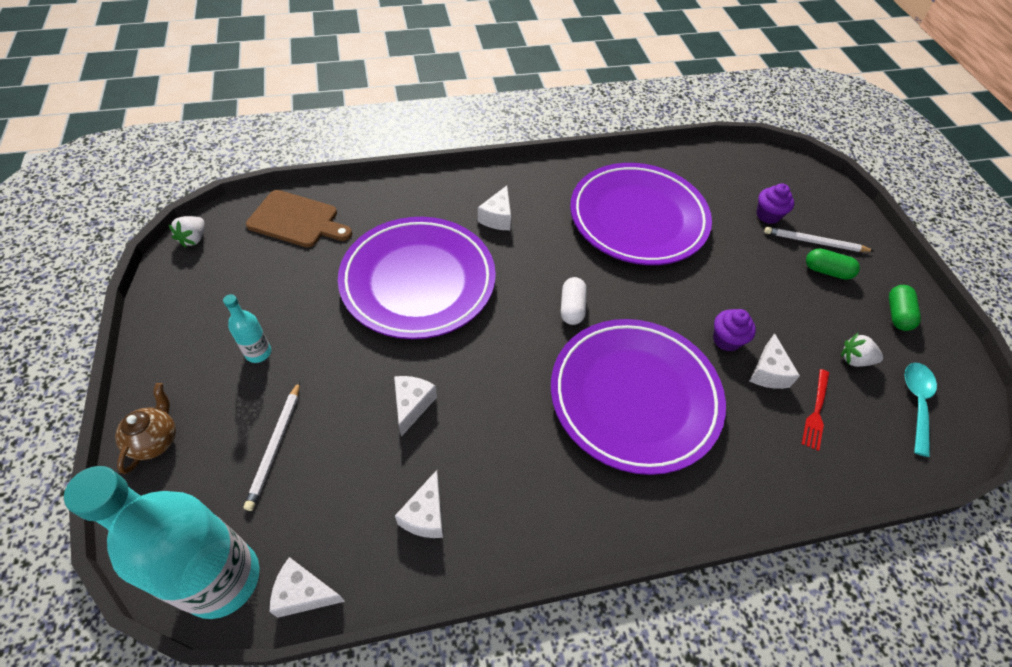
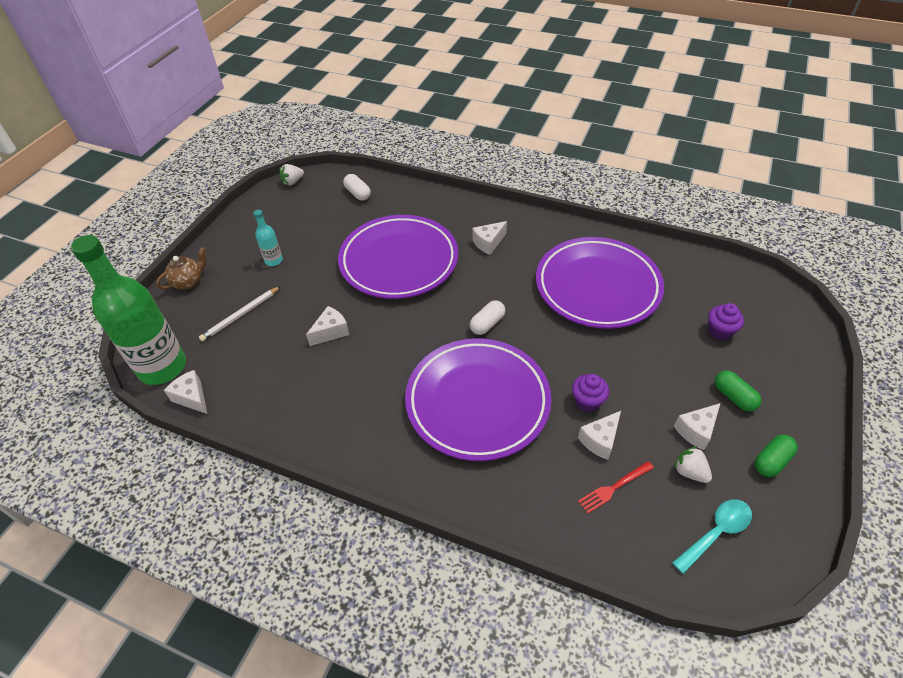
camera: 40 degrees right, 5 degrees down
(222, 579) = (162, 367): turquoise bottle -> green bottle
(297, 220) = (358, 193): brown cutting board -> white capsule
(425, 515) = (285, 395): white cheese -> white cheese (696, 431)
(814, 242) = (745, 370): white pencil -> none

